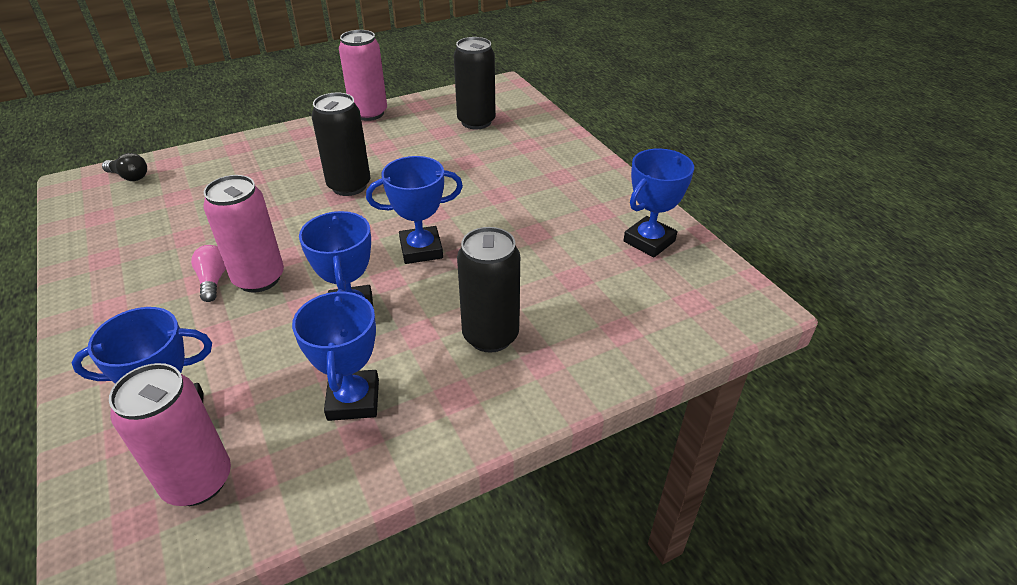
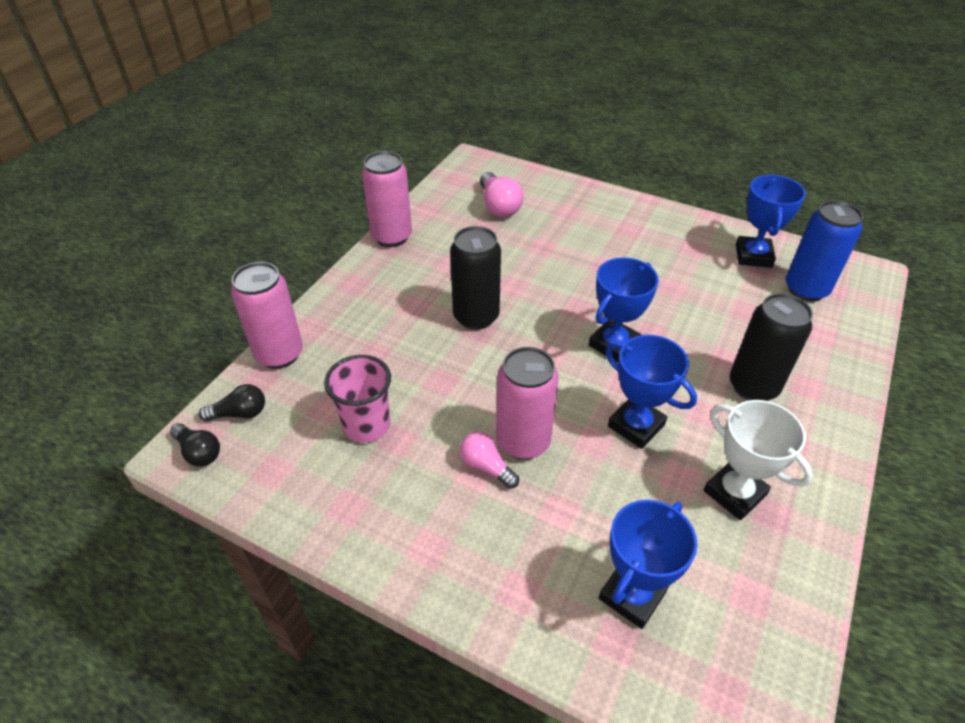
camera: 35 degrees left, 5 degrees up
(80, 187) = (199, 452): none -> black light bulb
(183, 218) = (367, 425): none -> pink cup
(198, 481) = (721, 629): pink can -> pink can (279, 354)
(353, 400) = (734, 493): blue trophy -> white trophy
(476, 122) = (499, 206): black can -> pink light bulb
(662, 289) = (806, 289): none -> blue can

